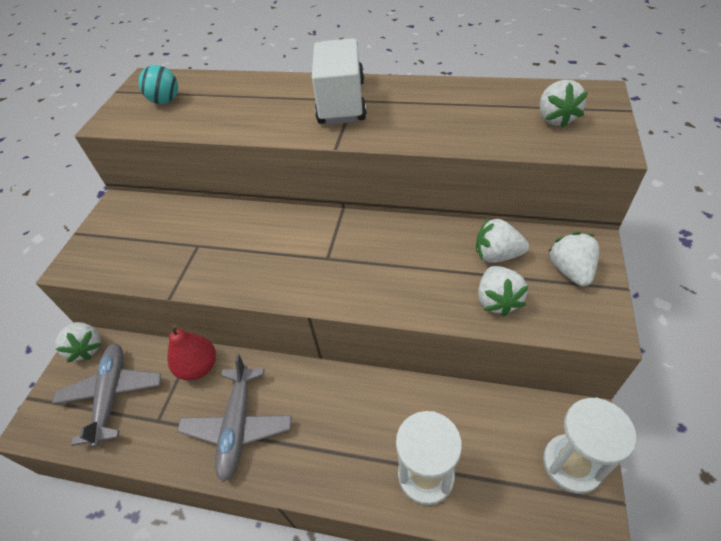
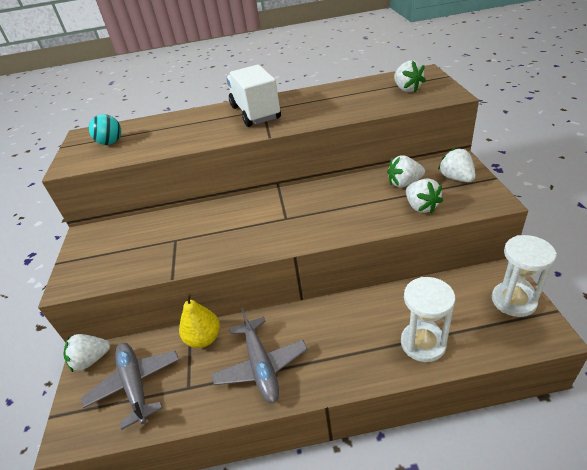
camera: 20 degrees left, 10 degrees down
(87, 348) = (91, 360): white strawberry -> white strawberry turned 120 degrees clockwise
(199, 367) = (204, 338): red pear -> yellow pear

